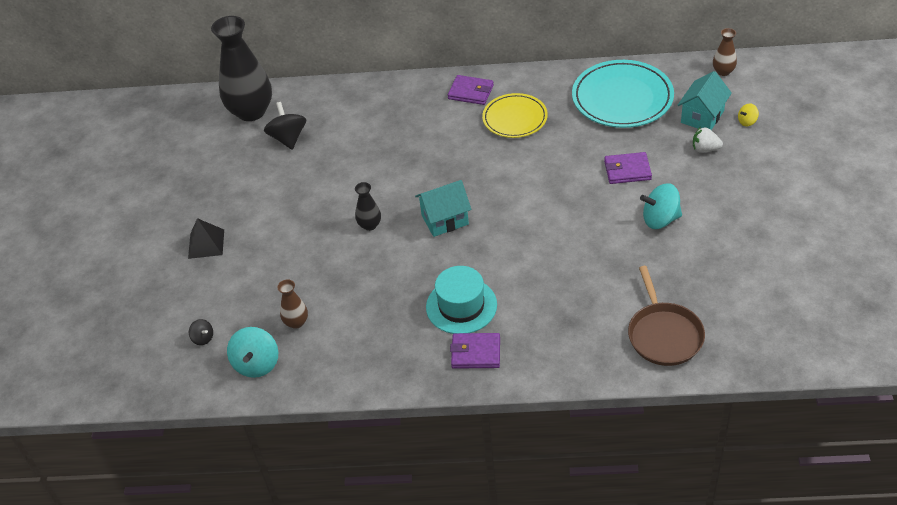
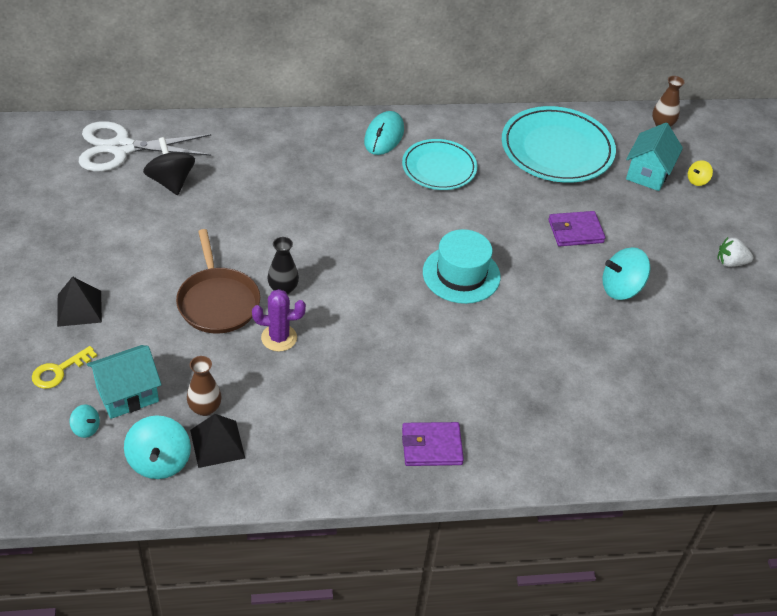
camera: 15 degrees left, 0 degrees up
(186, 293) = (59, 371): none -> yellow key
(203, 338) = (86, 428): black spinning top -> turquoise spinning top
(251, 111) = (121, 148): black vase -> white scissors
(303, 350) = (217, 443): none -> black pyramid
(361, 265) = (279, 338): none -> purple cactus
(445, 220) = (373, 284): turquoise house -> turquoise house (127, 394)
(461, 306) = (406, 388): turquoise hat -> turquoise hat (461, 274)
(471, 92) = (384, 136): purple wallet -> turquoise mouse
(515, 118) = (439, 168): yellow plate -> turquoise plate
(664, 334) = (647, 424): brown pan -> brown pan (218, 301)
(705, 149) = (657, 210): white strawberry -> white strawberry (730, 262)

